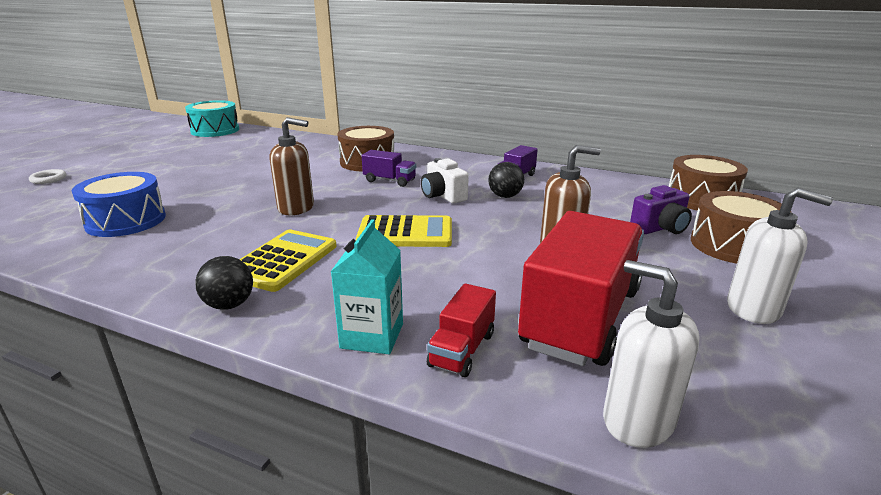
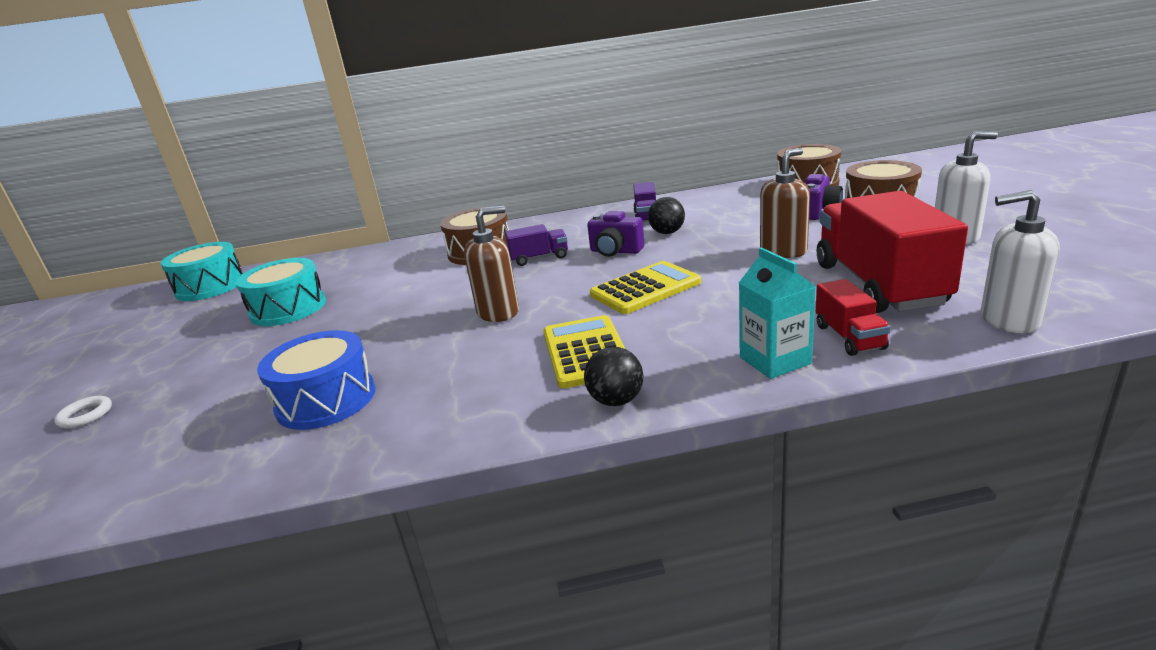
camera: 30 degrees left, 0 degrees up
(217, 158) = (288, 308): none -> turquoise drum
(443, 196) = (615, 251): white camera -> purple camera

